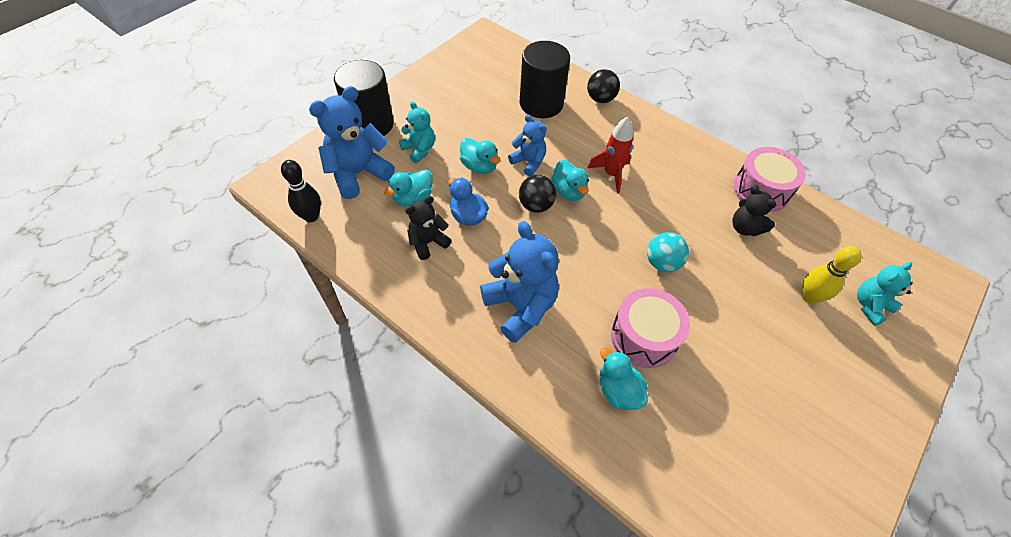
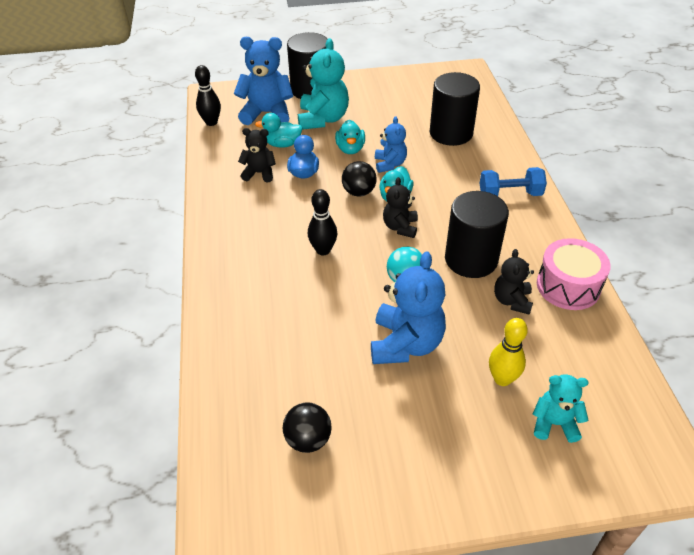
camera: 45 degrees right, 10 degrees down
(419, 150) = (323, 119): turquoise teddy bear -> turquoise teddy bear, size x1.72
(520, 306) = (269, 241): blue teddy bear -> blue teddy bear (405, 344)
(573, 282) = (323, 250): none -> black bowling pin
(600, 99) = (506, 153): black ball -> black ball (308, 439)
(604, 217) = (400, 227): none -> black teddy bear
(611, 174) = (445, 204): red rocket -> none
(618, 390) = (267, 327): turquoise duck -> none
(644, 136) = (510, 194): none -> blue dumbbell
(644, 337) = (328, 312): pink drum -> none
(683, 212) = (471, 259): none -> black cylinder

